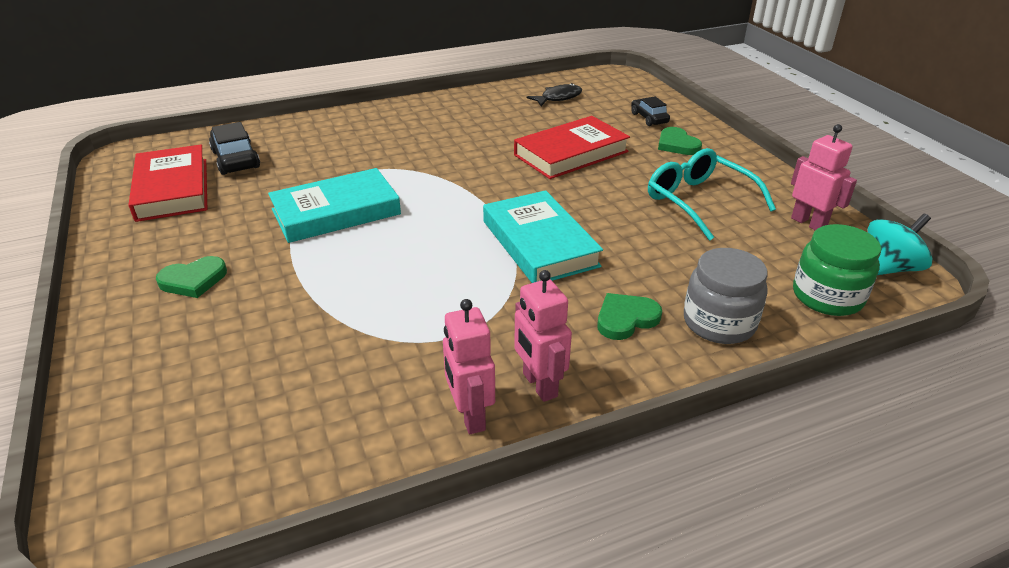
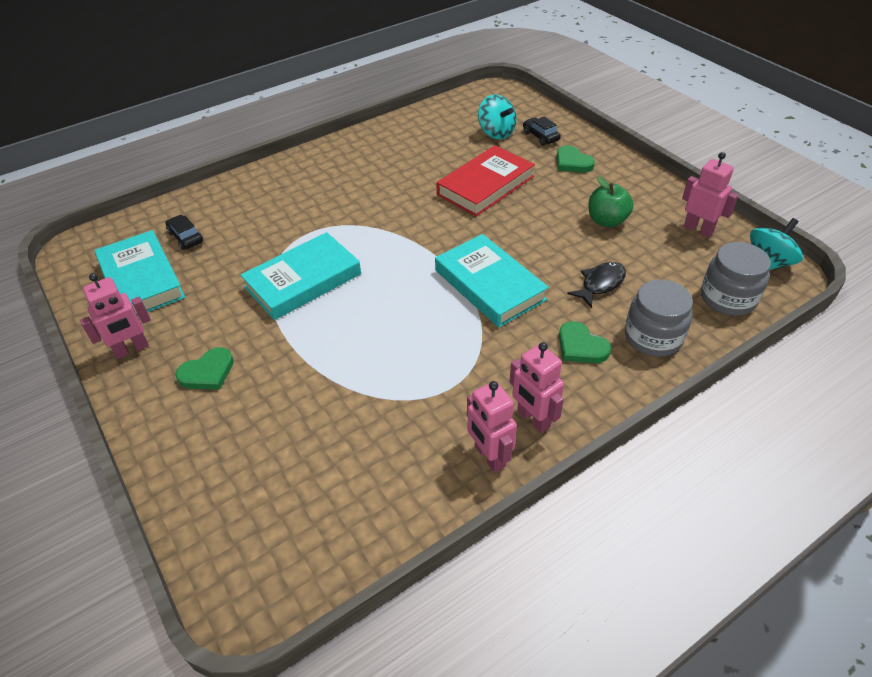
camera: 10 degrees left, 10 degrees up
(128, 248) = (132, 349): none -> pink robot
(172, 189) = (141, 280): red book -> turquoise book
(236, 159) = (186, 237): black car -> black car, size x0.65
(558, 98) = (454, 124): black fish -> black fish (600, 284)
(601, 110) = (496, 133): none -> turquoise spinning top
(626, 319) = (581, 346): green heart -> green heart turned 90 degrees counterclockwise
(699, 201) = (607, 221): turquoise glasses -> green apple
(827, 296) = (728, 298): green jar -> grey jar

